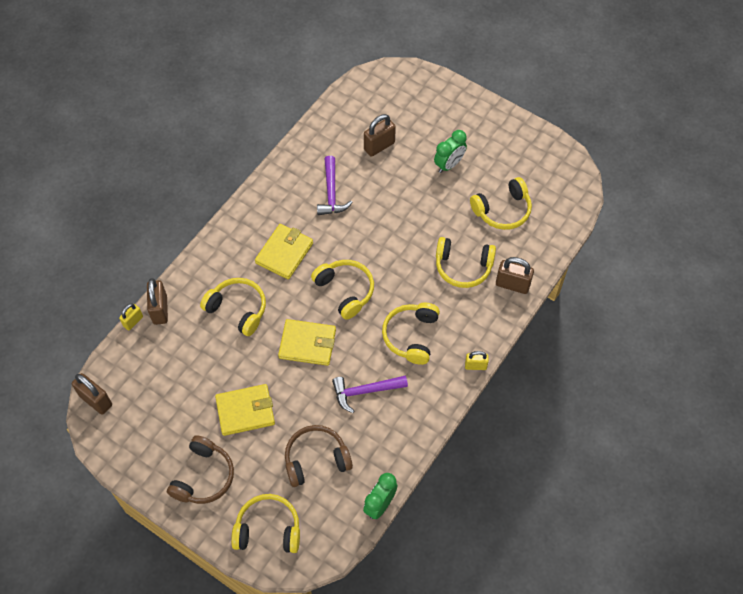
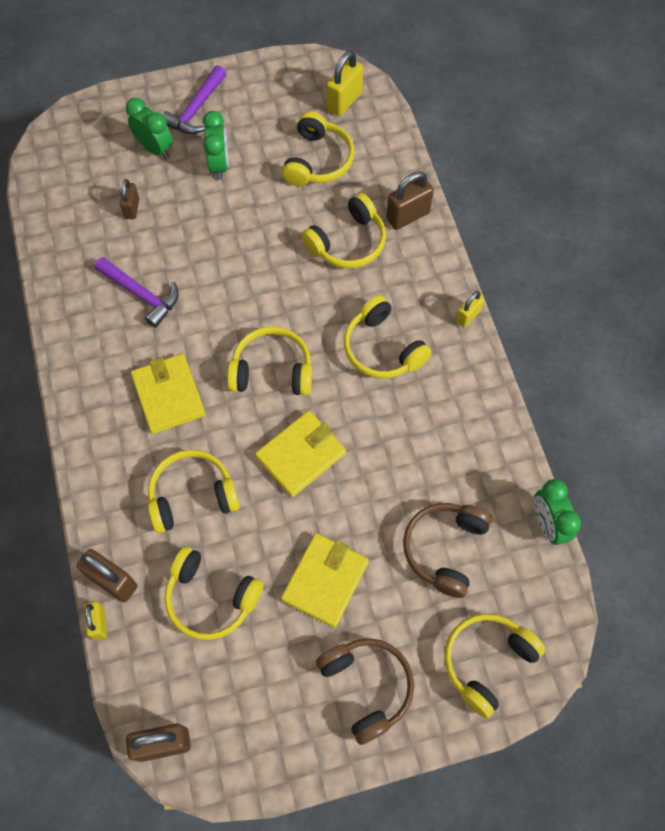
camera: 50 degrees left, 5 degrees up
(189, 362) = (211, 598): none -> yellow headphones
(365, 391) = (407, 440): purple hammer -> purple hammer (196, 109)
(379, 146) = (132, 208): brown padlock -> brown padlock, size x0.62
(428, 126) = (155, 148): none -> green clock
(558, 193) = (344, 101): none -> yellow padlock

